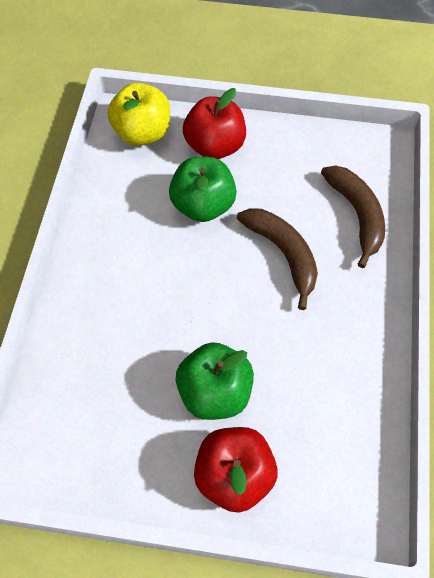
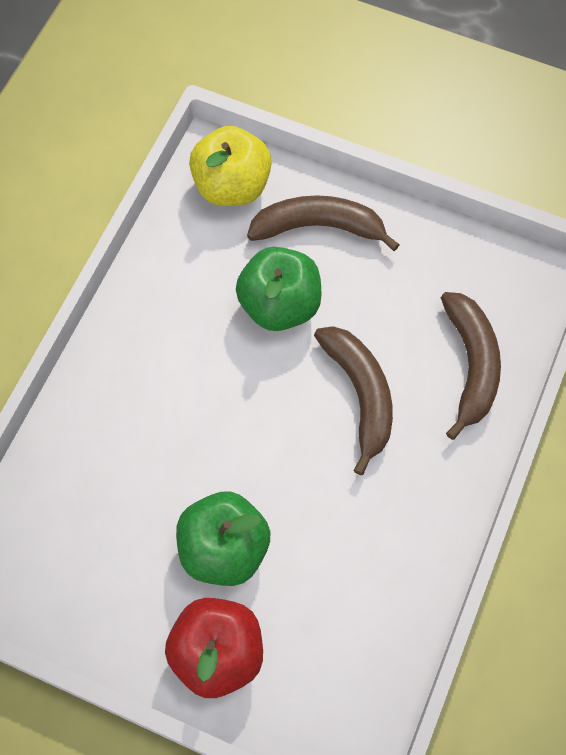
camera: 15 degrees right, 5 degrees up
(215, 146) = (318, 227): red apple -> brown banana

